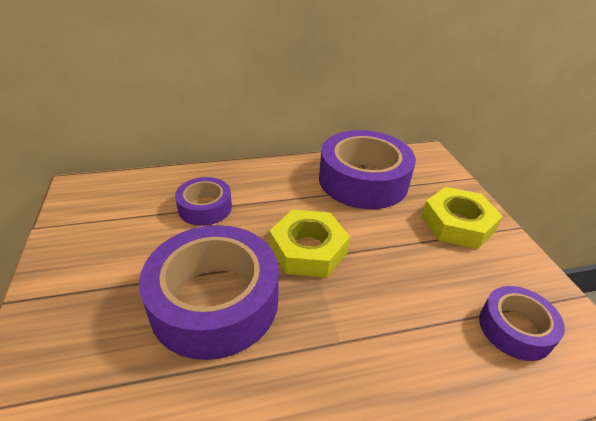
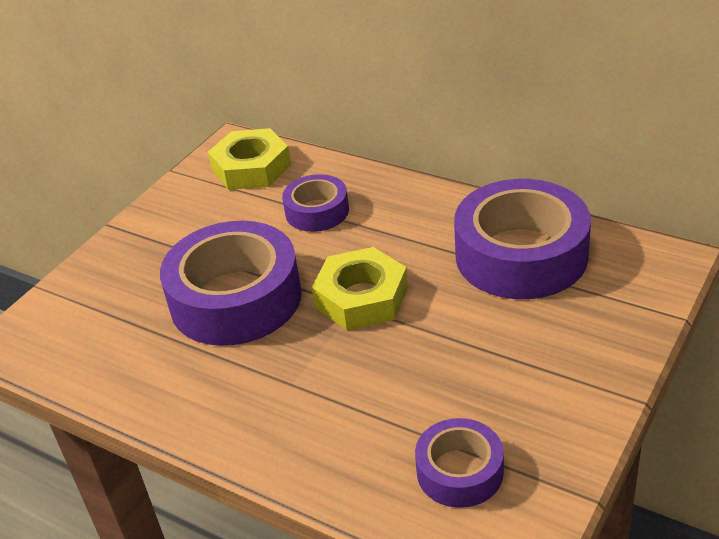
camera: 50 degrees right, 0 degrees up
(457, 224) = (562, 356): yellow nut -> yellow nut (251, 168)

